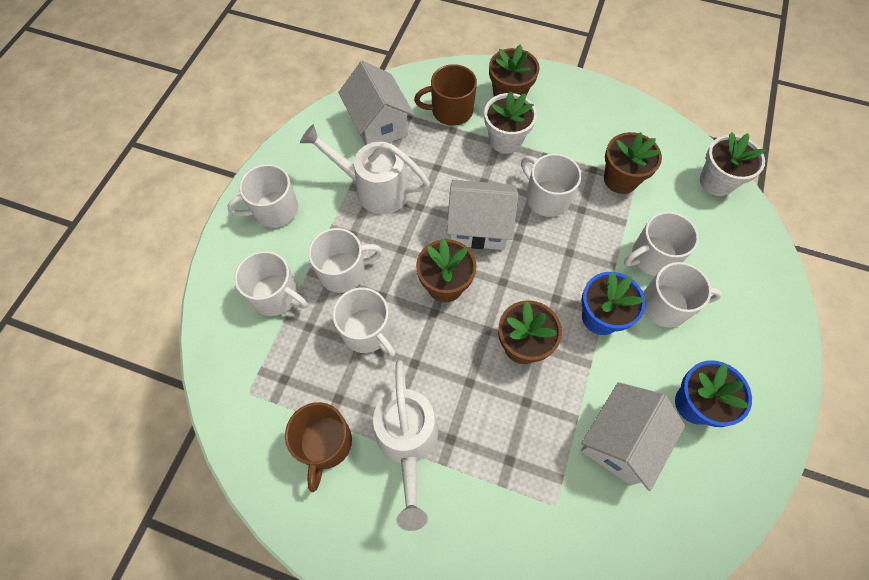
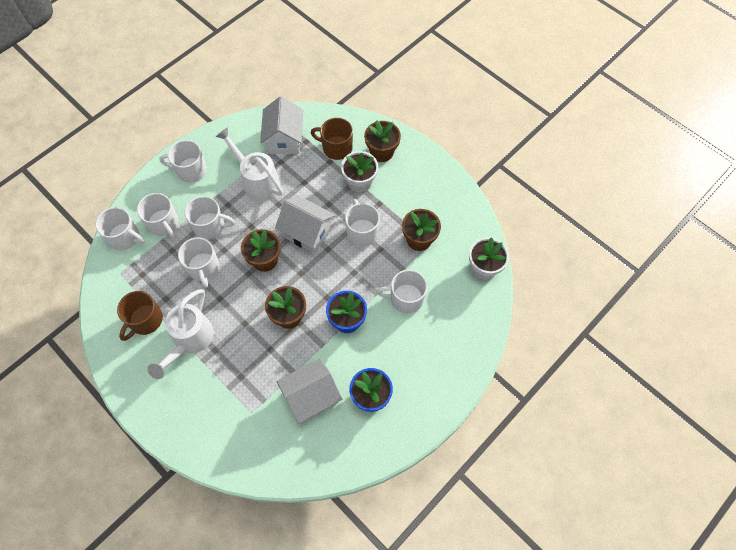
camera: 25 degrees right, 0 degrees up
(666, 305) = (393, 332): white mug -> white mug (125, 237)

